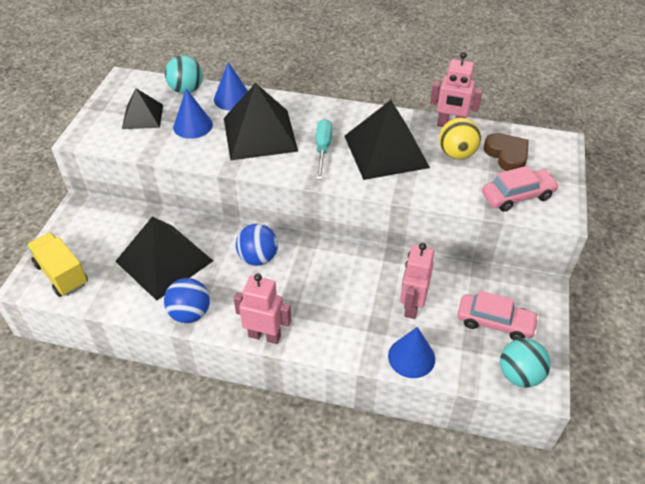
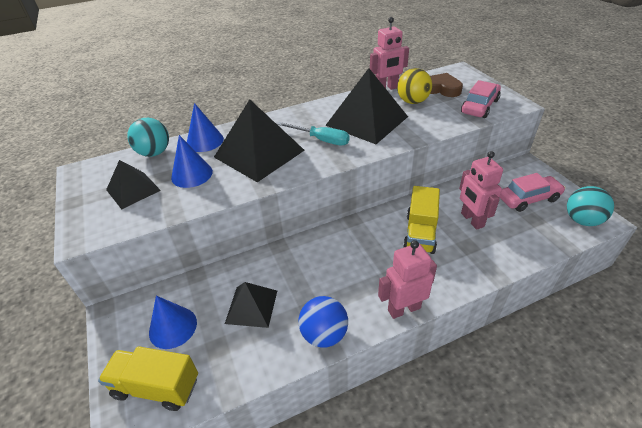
camera: 35 degrees left, 5 degrees down
(164, 260) = (251, 306): black pyramid -> black pyramid, size x0.57
(258, 258) = (329, 255): blue ball -> none
(323, 149) = (321, 140): turquoise screwdriver -> turquoise screwdriver turned 150 degrees clockwise
(351, 288) = (420, 233): none -> yellow truck
(411, 357) = (514, 252): blue cone -> blue cone (173, 327)

